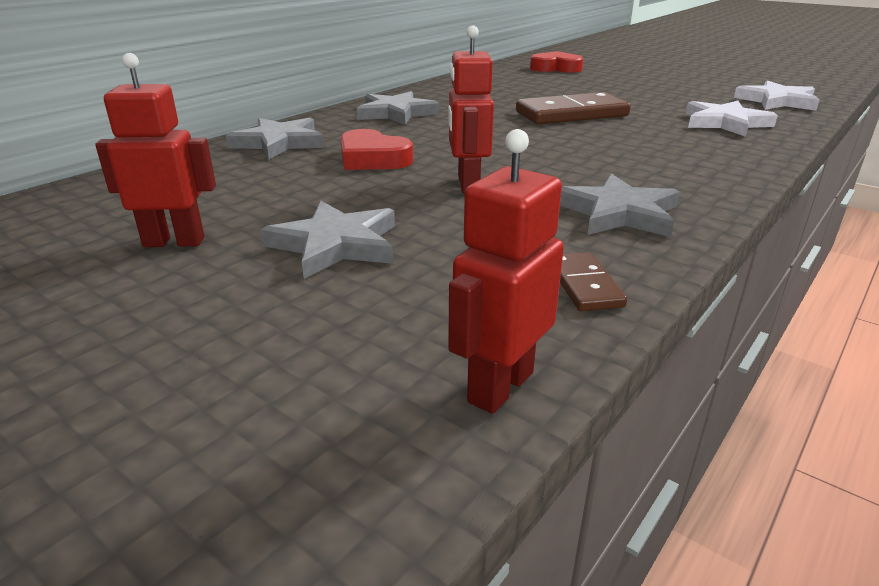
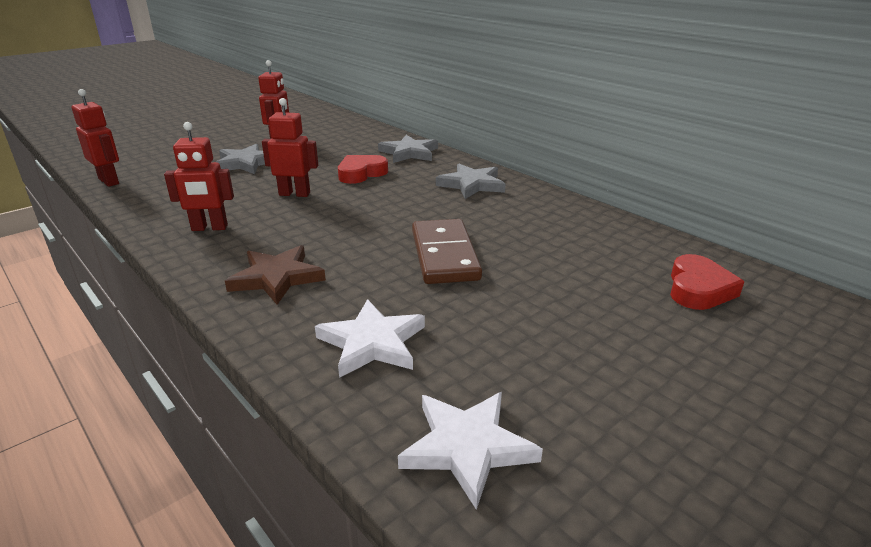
camera: 100 degrees right, 0 degrees up
(584, 285) = (148, 204): brown domino -> none
(618, 213) = (209, 228): grey star -> red robot
(684, 160) = (276, 278): none -> brown star

